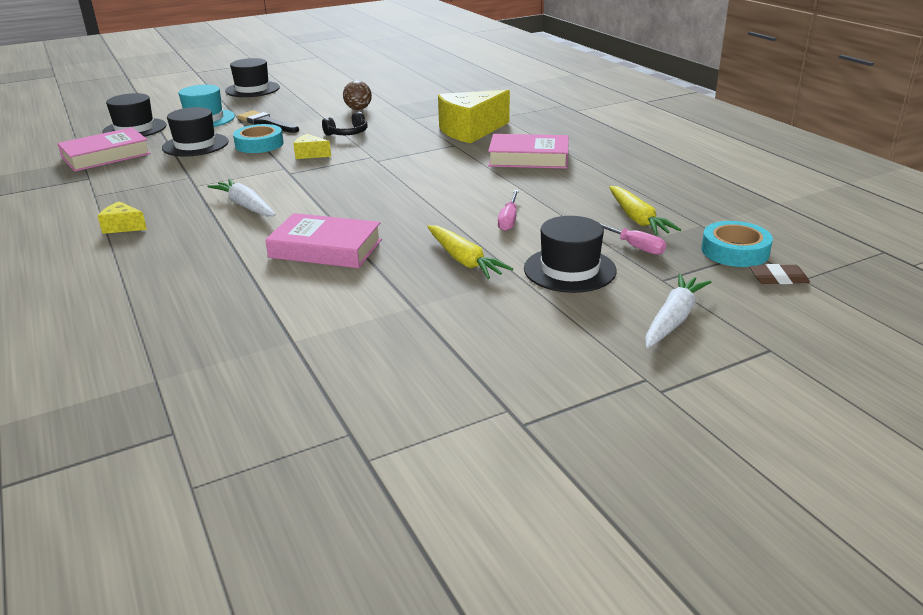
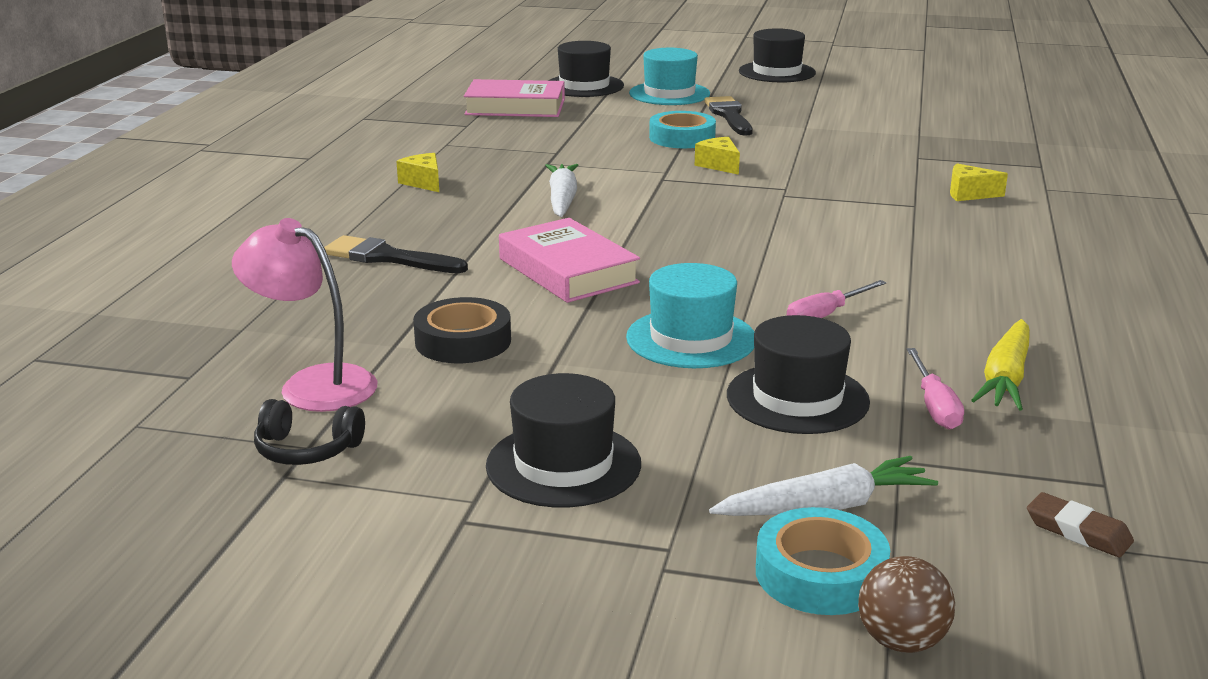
camera: 40 degrees right, 5 degrees down
(185, 286) = (387, 258): none -> black brush
(195, 145) = (616, 120): black hat -> black hat (563, 465)
(280, 392) = (313, 384): none -> pink lamp
(334, 318) = (463, 341): none -> black tape
(347, 133) = (802, 153): black headphones -> black headphones (307, 450)
(358, 109) = (865, 127): brown ball -> brown ball (901, 641)
(464, 260) = (691, 339): yellow carrot -> turquoise hat
(470, 131) = (969, 194): yellow cheese -> yellow cheese, size x0.46
(528, 158) = (989, 252): pink book -> none
(735, 251) = (1078, 472): turquoise tape -> turquoise tape (820, 574)

